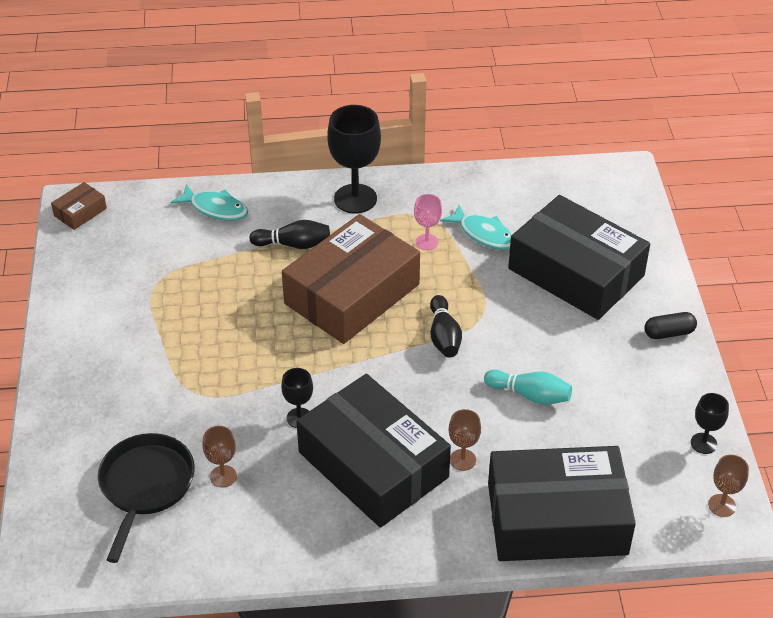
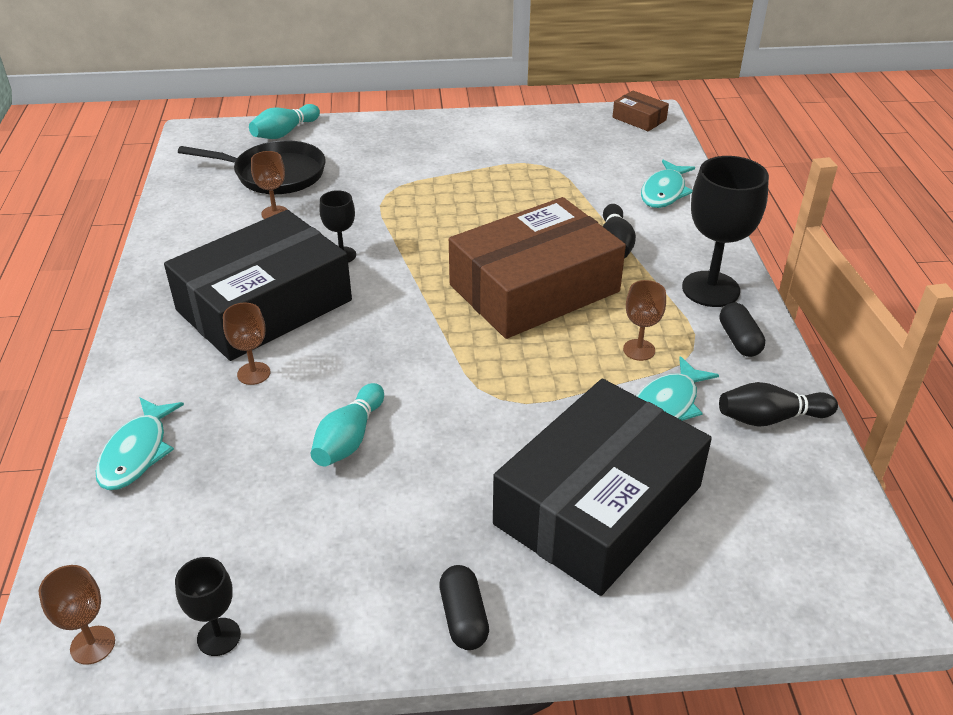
camera: 90 degrees right, 5 degrees down
(53, 488) = (285, 133): none -> turquoise bowling pin
(352, 294) = (534, 288): brown box -> brown box turned 75 degrees counterclockwise
(415, 192) = (739, 340): none -> black capsule
(427, 242) = (639, 350): pink goblet -> brown goblet
(444, 336) = (461, 362): black bowling pin -> black bowling pin (770, 418)
(556, 518) = (137, 453): black box -> turquoise fish

